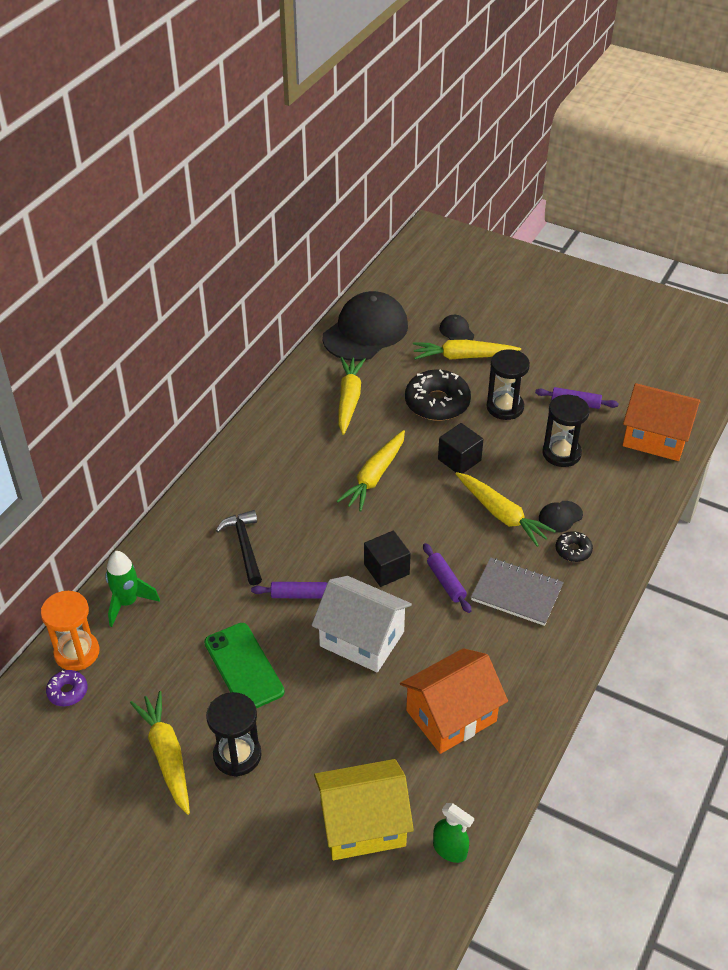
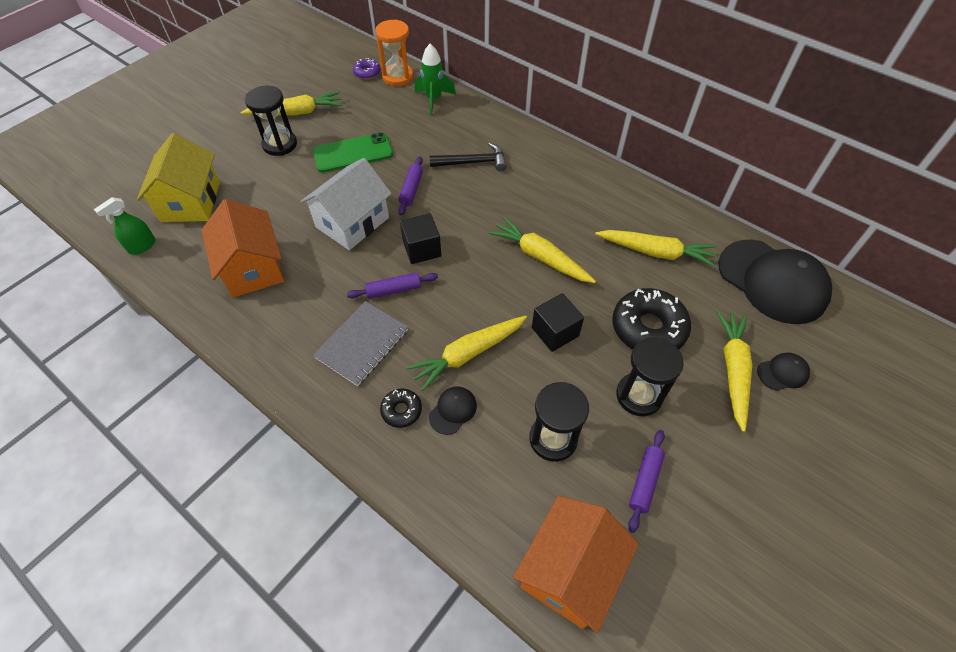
camera: 100 degrees right, 10 degrees up
(560, 516) = (453, 410): black cap -> black cap turned 60 degrees clockwise

